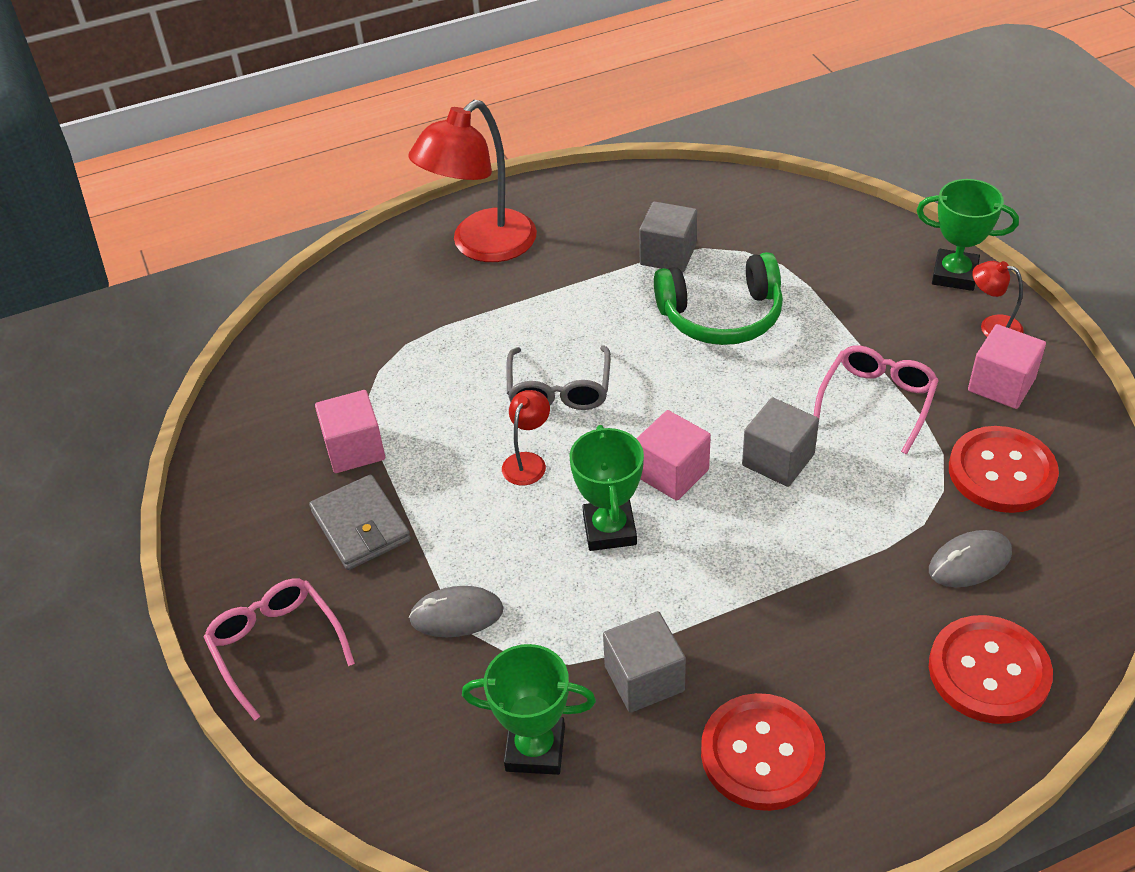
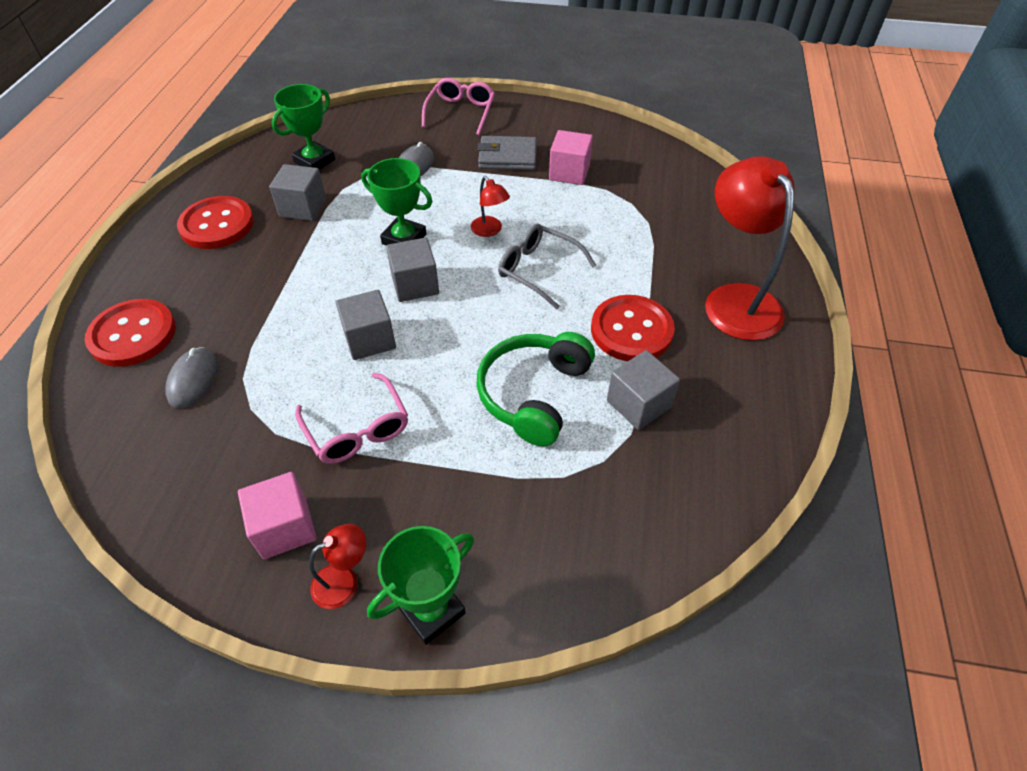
camera: 120 degrees right, 5 degrees up
(276, 646) = (461, 112): pink glasses -> pink glasses turned 75 degrees counterclockwise
(672, 473) = (415, 285): pink cube -> grey cube
(1001, 472) = (222, 454): red button -> red button (631, 330)

